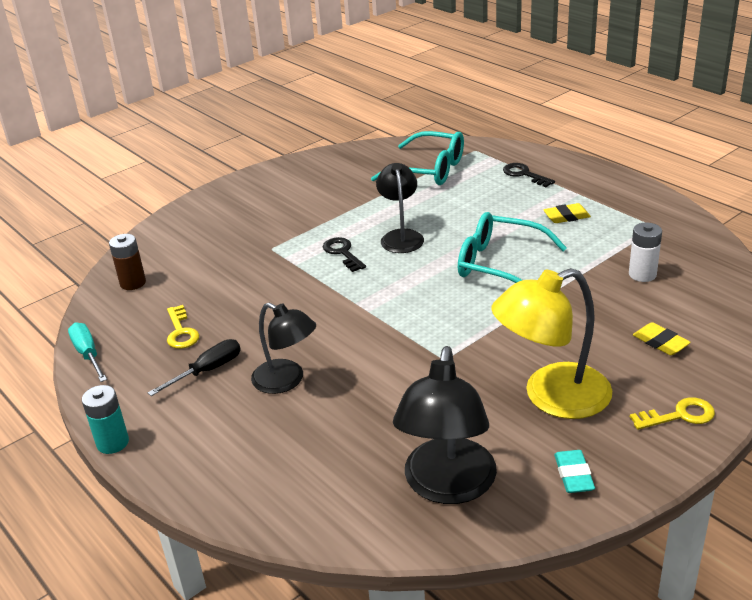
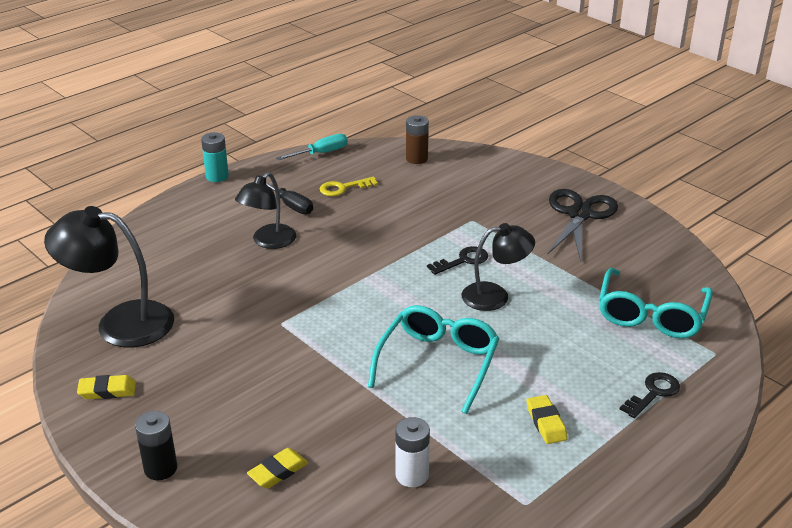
camera: 85 degrees right, 0 degrees up
(275, 193) = (579, 215): none -> black scissors
(551, 397) = (210, 385): yellow lamp -> none
(573, 475) = (107, 391): turquoise eraser -> yellow eraser
(679, 415) = (160, 468): yellow key -> black battery

